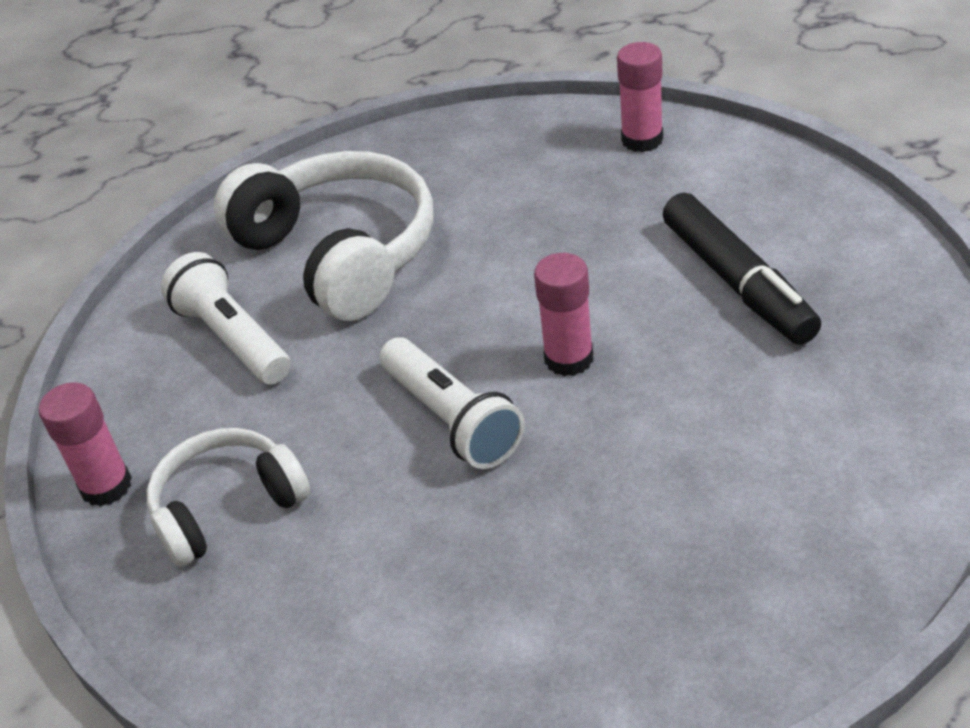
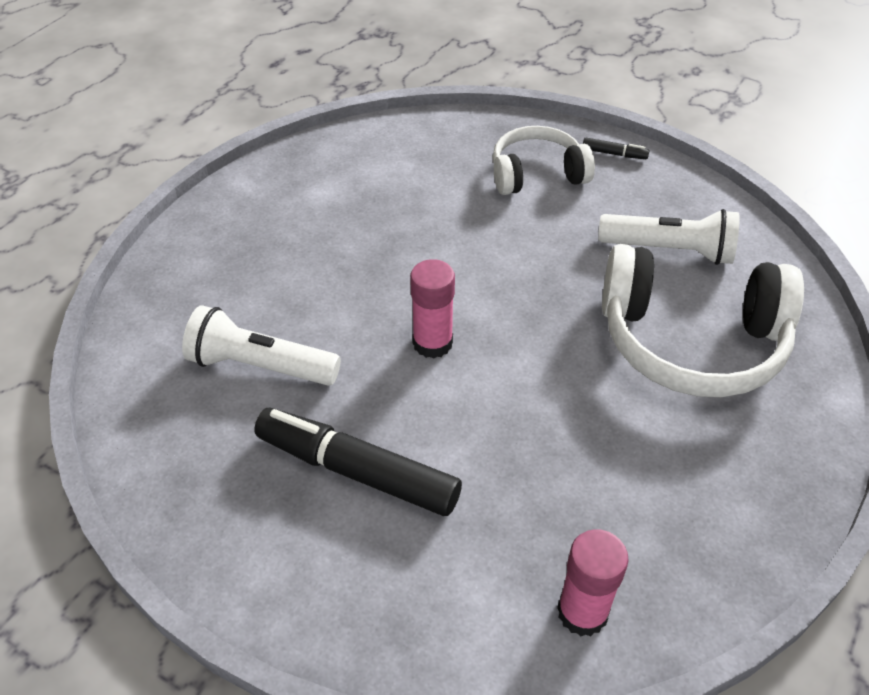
camera: 135 degrees right, 5 degrees up
(106, 486) = (614, 154): pink glue stick -> black marker
(227, 507) = (537, 174): white headphones -> white headphones turned 120 degrees counterclockwise
(452, 419) = (468, 270): white flashlight -> white flashlight (260, 366)

